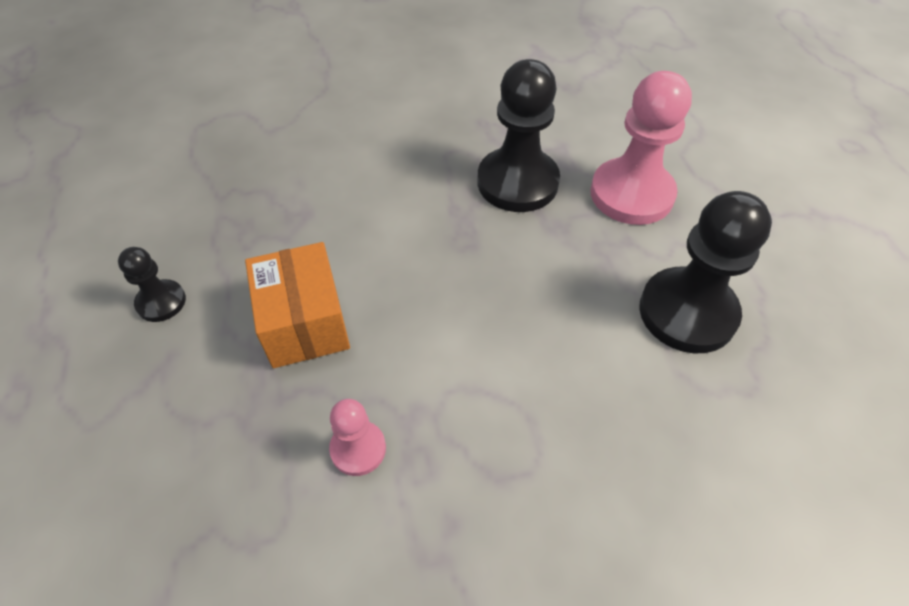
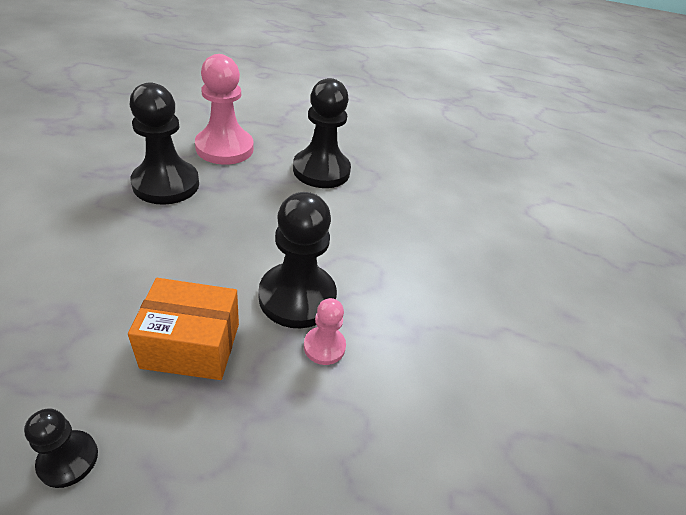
camera: 75 degrees left, 10 degrees down
(420, 388) = (297, 297): none -> black pawn

